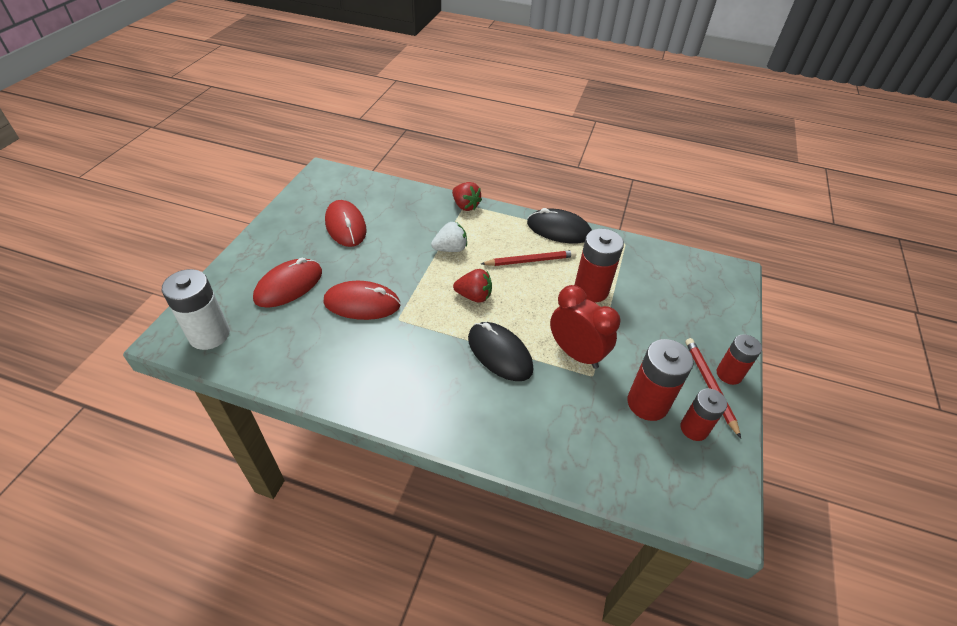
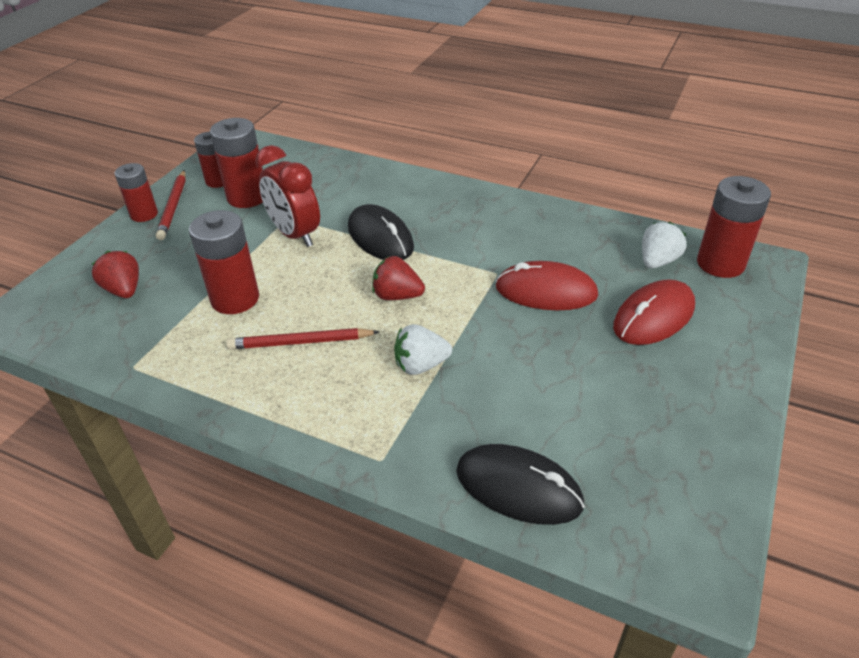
camera: 170 degrees left, 5 degrees down
(209, 335) = (720, 264): white battery -> red battery
(262, 335) = (657, 261): none -> white strawberry
(346, 226) = (602, 415): red mouse -> none
(465, 206) = (380, 456): red strawberry -> red strawberry (124, 290)
(559, 230) = (227, 396): black mouse -> black mouse (518, 487)

